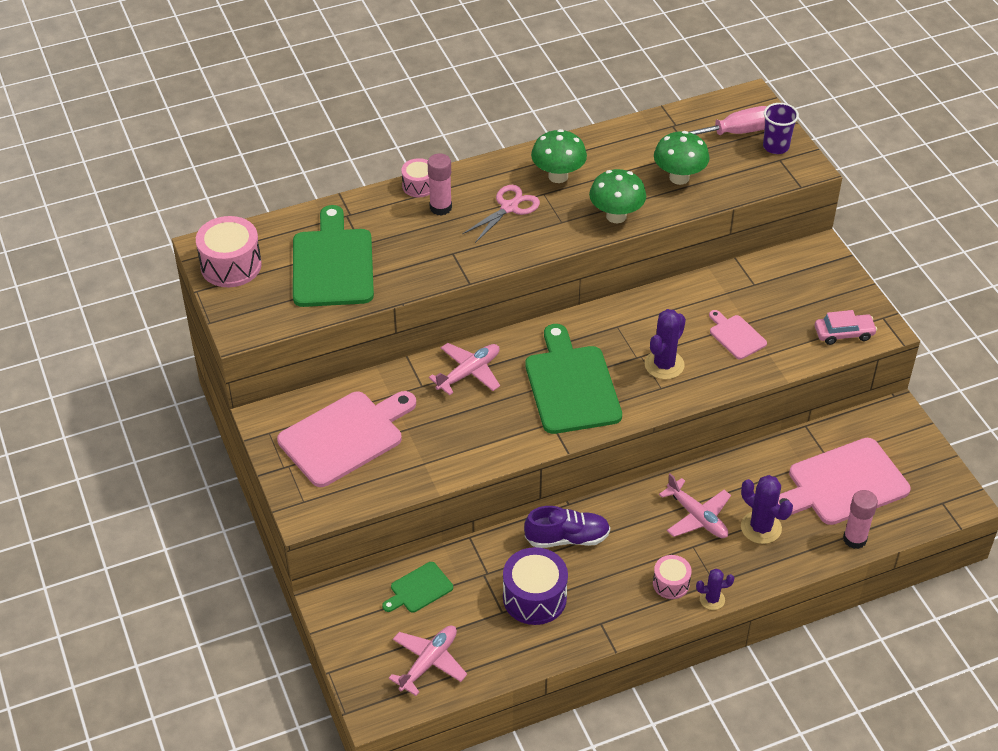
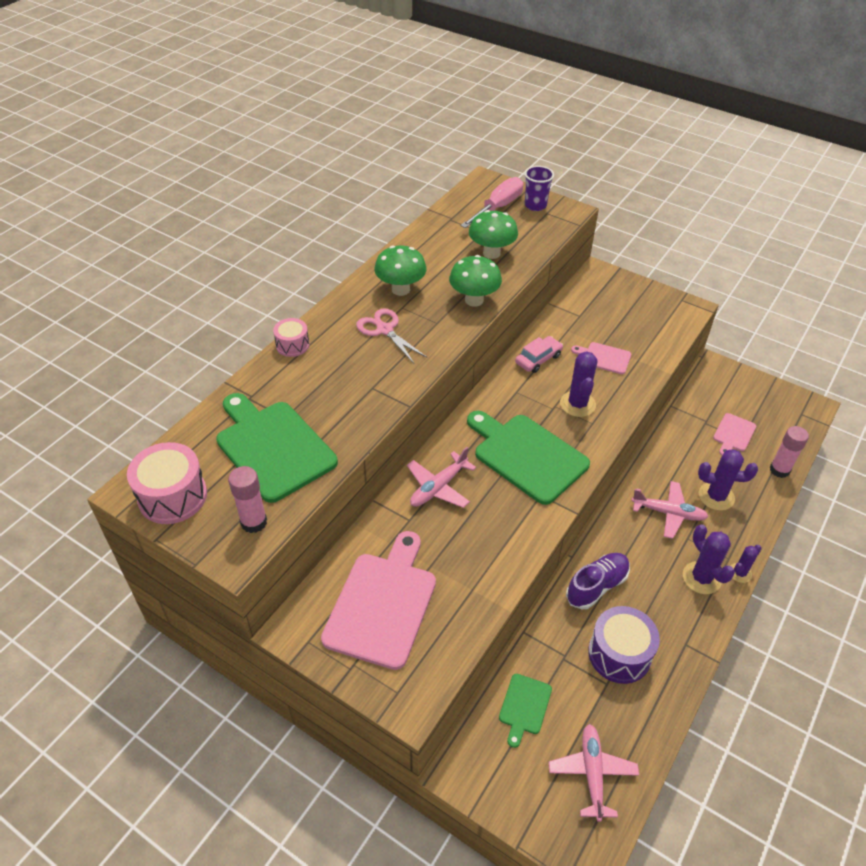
camera: 35 degrees left, 0 degrees up
(440, 208) = (327, 355): pink glue stick -> pink glue stick (254, 522)
(469, 372) = (438, 487): pink plane -> pink plane turned 150 degrees counterclockwise
(509, 207) = (385, 330): pink scissors -> pink scissors turned 45 degrees counterclockwise
(671, 583) = (701, 578): pink drum -> purple cactus
(843, 484) = (733, 434): pink cutting board -> pink cutting board, size x0.50
(844, 333) = (670, 322): pink car -> pink car (538, 359)

